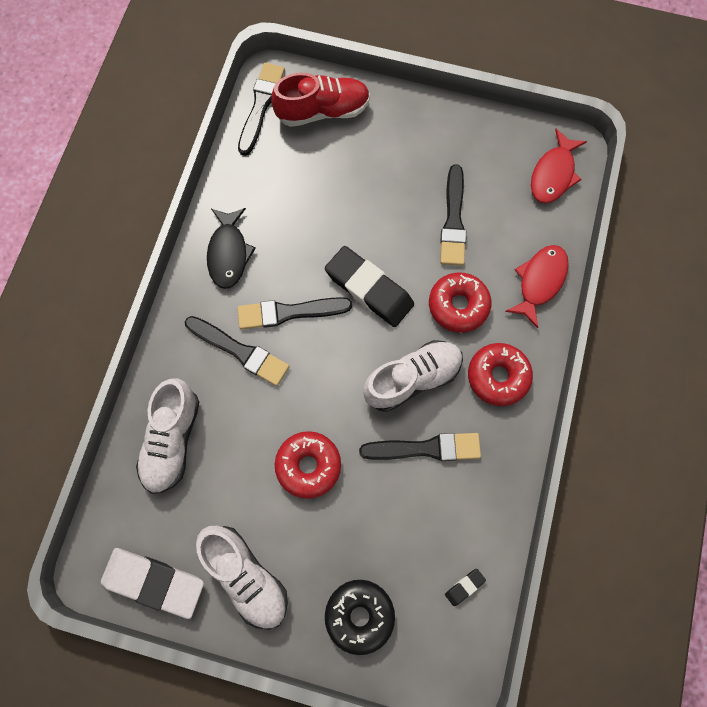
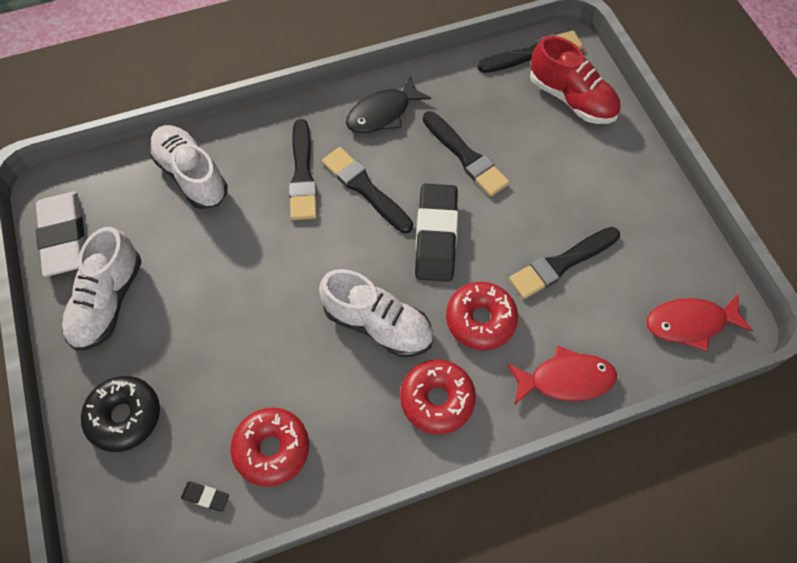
camera: 55 degrees right, 10 degrees down
(172, 440) = (192, 175): white shoe -> white shoe turned 75 degrees clockwise
(308, 465) = (237, 289): red donut -> red donut (272, 449)
(425, 448) = (319, 377): black brush -> black brush (466, 156)

